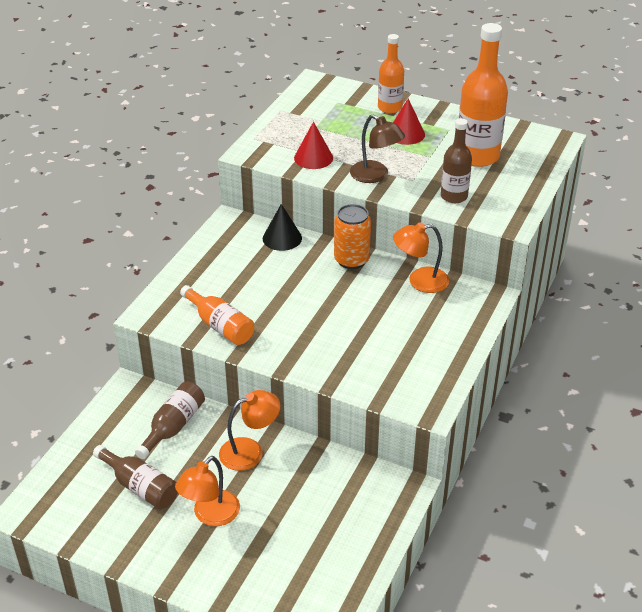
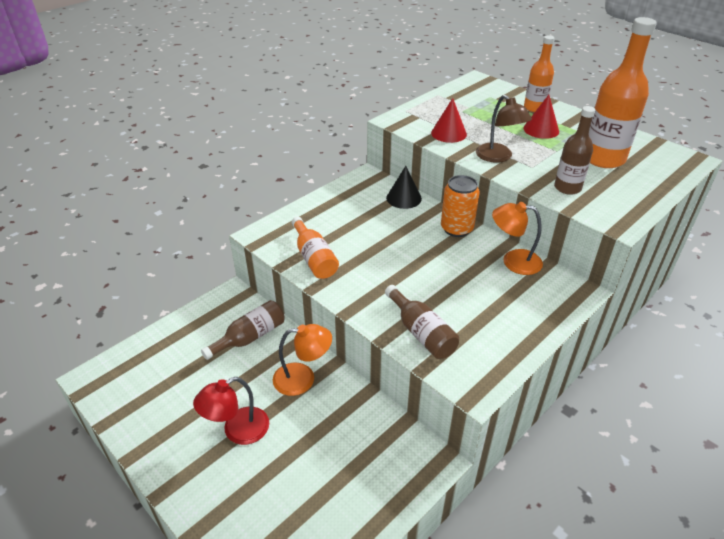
camera: 20 degrees right, 0 degrees up
(140, 487) = (193, 384): brown bottle -> brown bottle (421, 333)
(210, 515) = (237, 431): orange lamp -> red lamp

